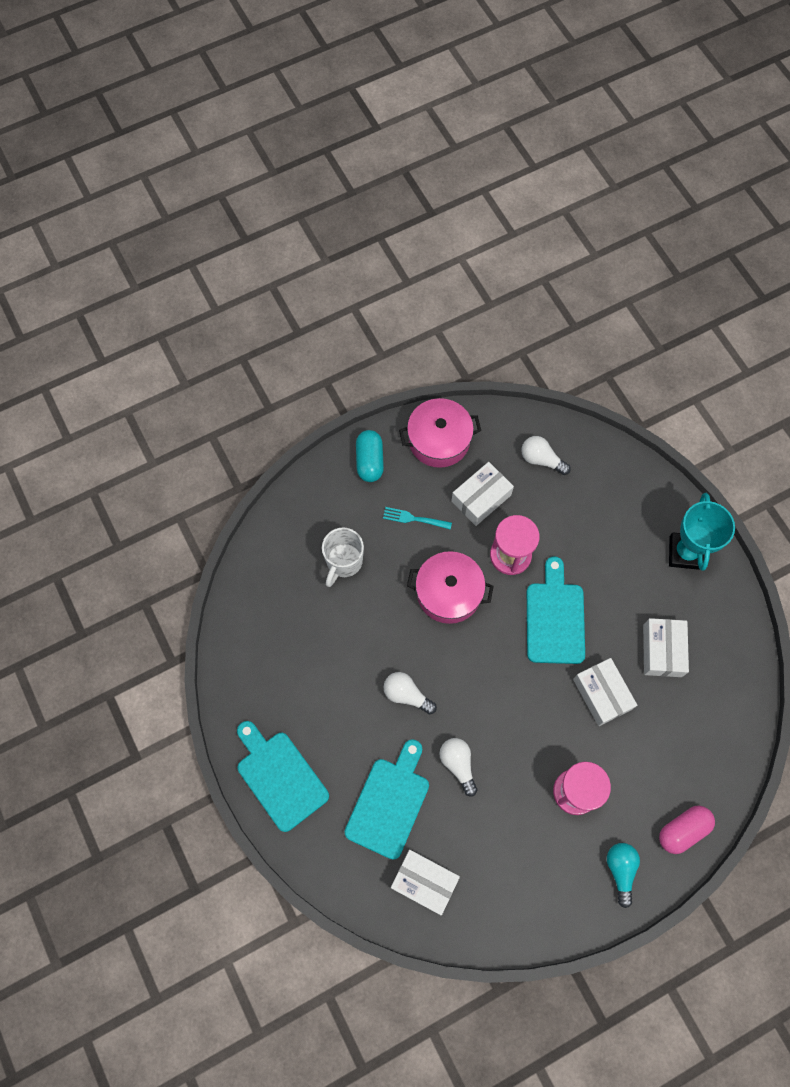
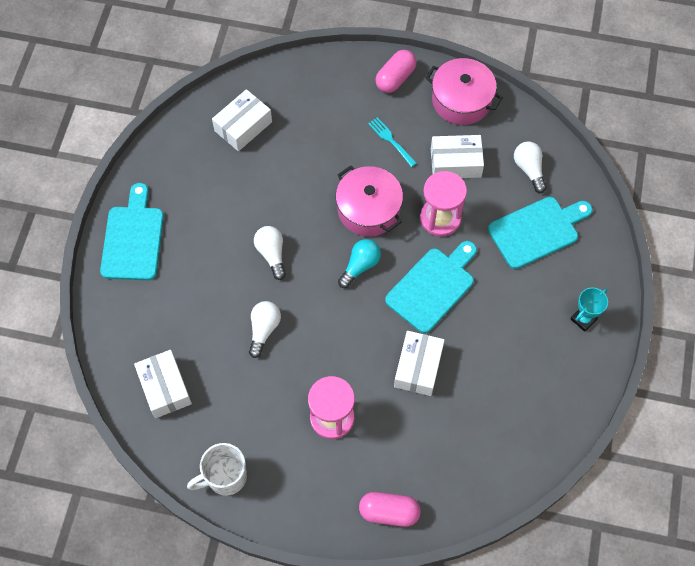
camera: 40 degrees right, 5 degrees down
(343, 562) = (311, 132): white mug -> white mug (225, 477)
(369, 461) = (395, 78): turquoise capsule -> pink capsule
(389, 803) = (191, 316): turquoise cutting board -> turquoise cutting board (537, 231)
(620, 870) = (314, 499): turquoise light bulb -> turquoise light bulb (360, 266)
(662, 650) = (496, 374): white box -> white box (243, 126)
(685, 552) = (583, 319): turquoise trophy -> turquoise trophy, size x0.57

